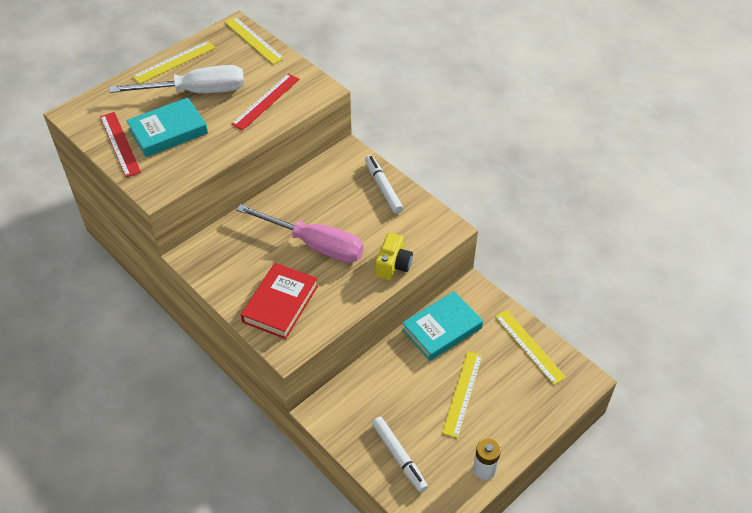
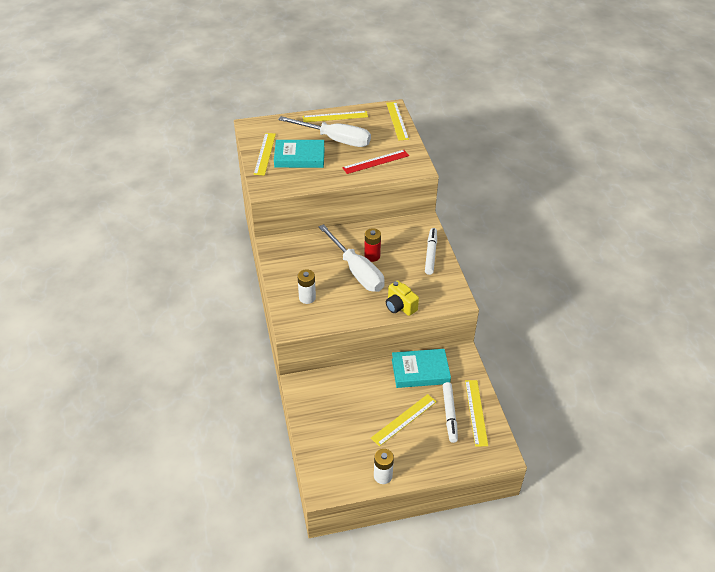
camera: 30 degrees right, 5 degrees down
(120, 144) = (265, 153): red ruler -> yellow ruler
(280, 304) = (307, 298): red book -> white battery
(314, 244) = (356, 271): pink screwdriver -> white screwdriver
(319, 219) = (372, 256): none -> red battery
(393, 265) = (400, 306): yellow camera -> yellow camera turned 90 degrees clockwise
(399, 456) = (330, 437): white marker -> white marker (449, 414)

